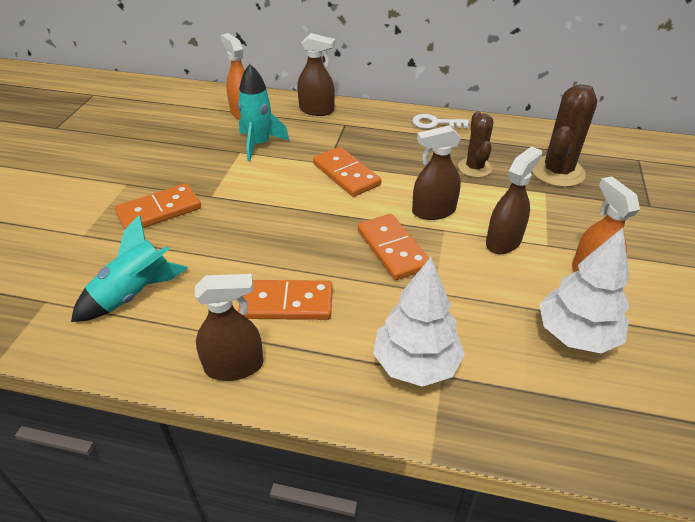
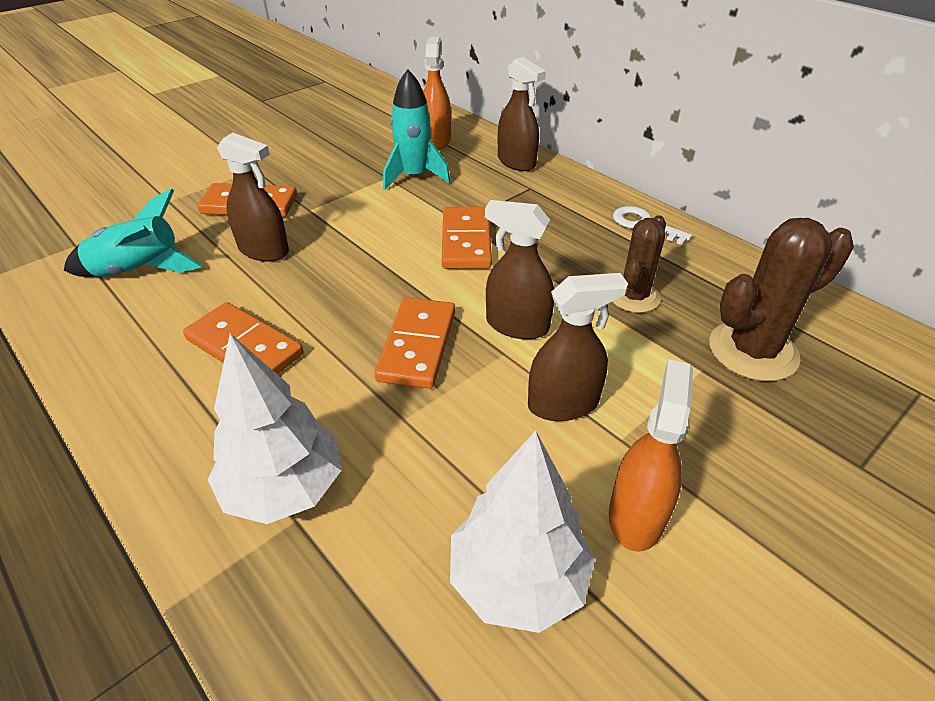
camera: 35 degrees right, 0 degrees up
(234, 366) = (127, 383): brown spray bottle -> brown spray bottle (264, 250)

